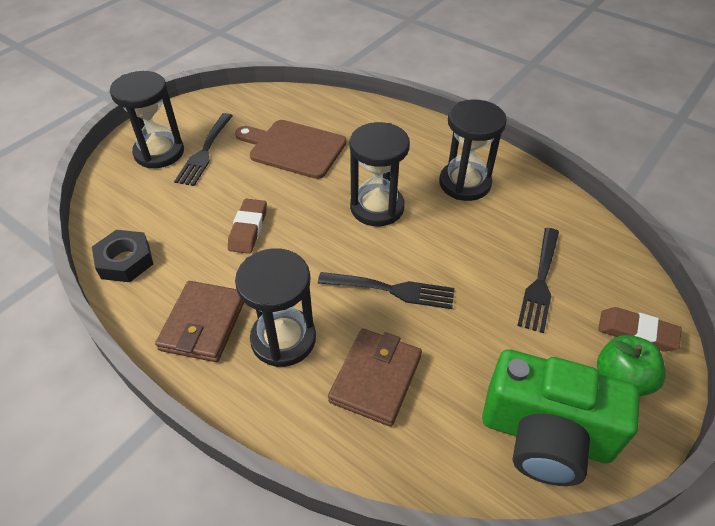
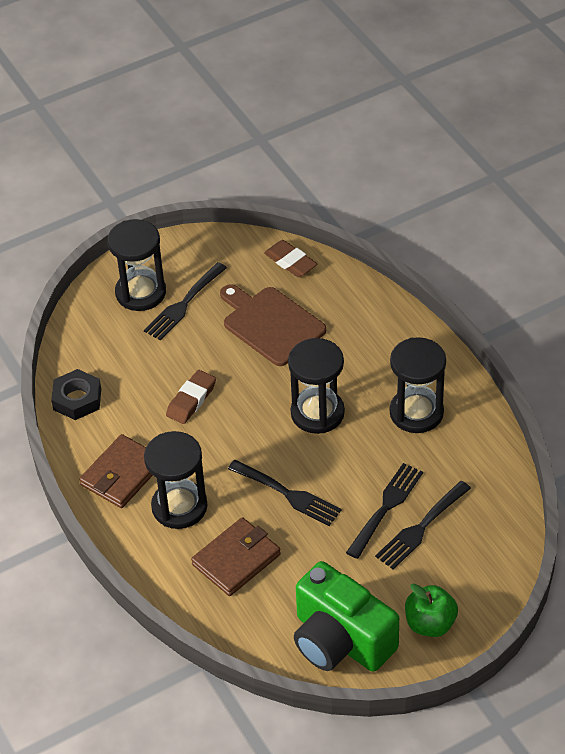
camera: 25 degrees right, 0 degrees up
(494, 272) = (386, 507): none -> black fork
(636, 332) = (472, 594): brown eraser -> brown eraser (290, 262)

